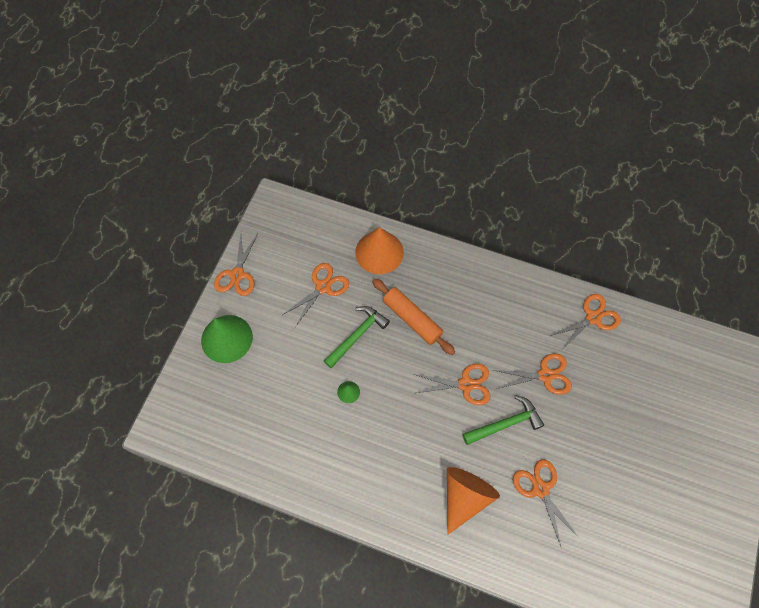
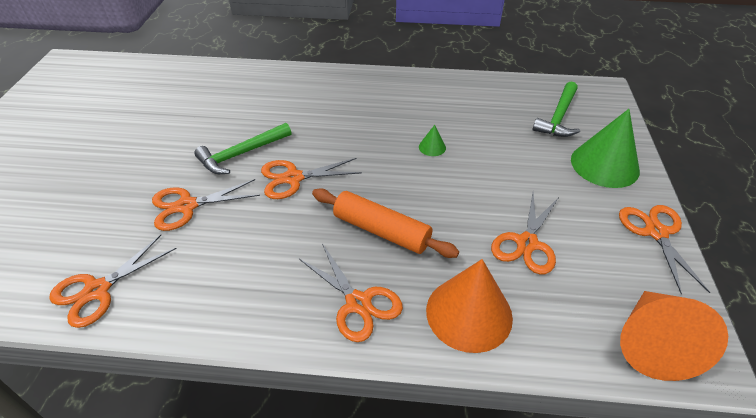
camera: 165 degrees right, 20 degrees down
(357, 335) = (448, 198): green hammer -> green hammer (558, 117)
(465, 496) = (283, 99): orange cone -> orange cone (653, 344)
(540, 489) = (203, 116): orange scissors -> orange scissors (358, 303)

